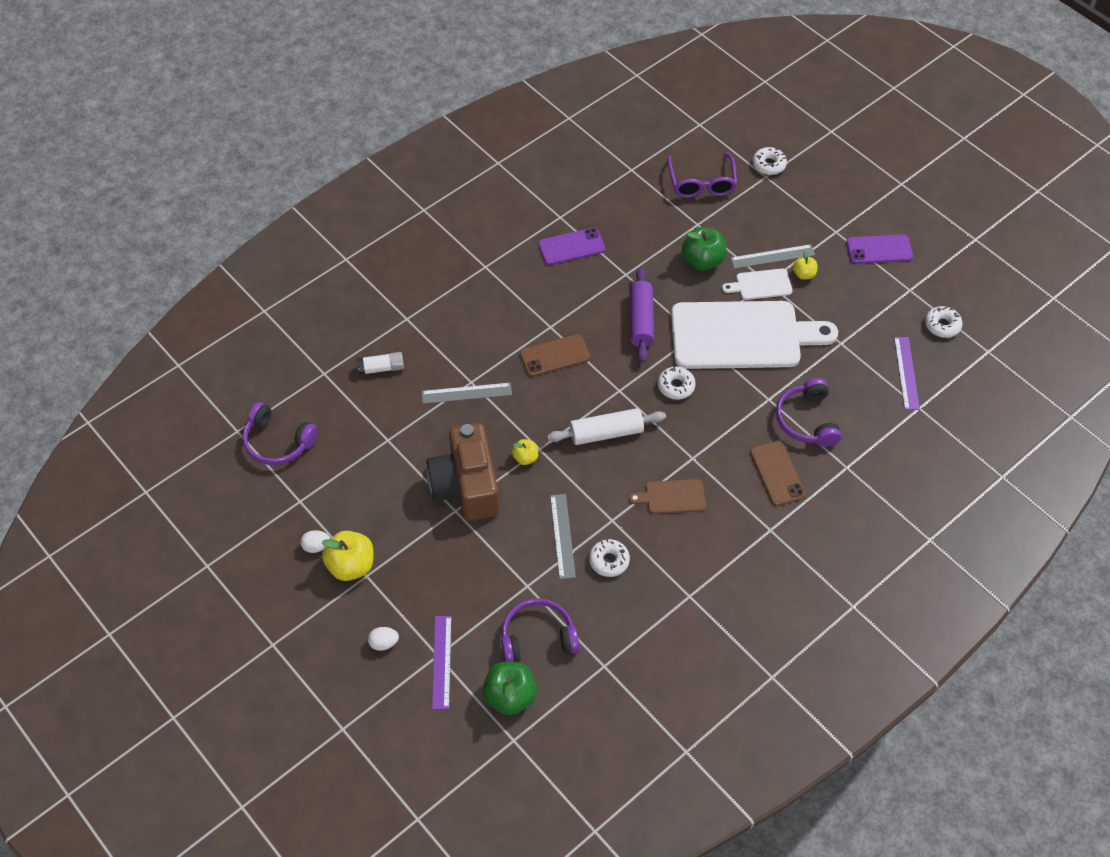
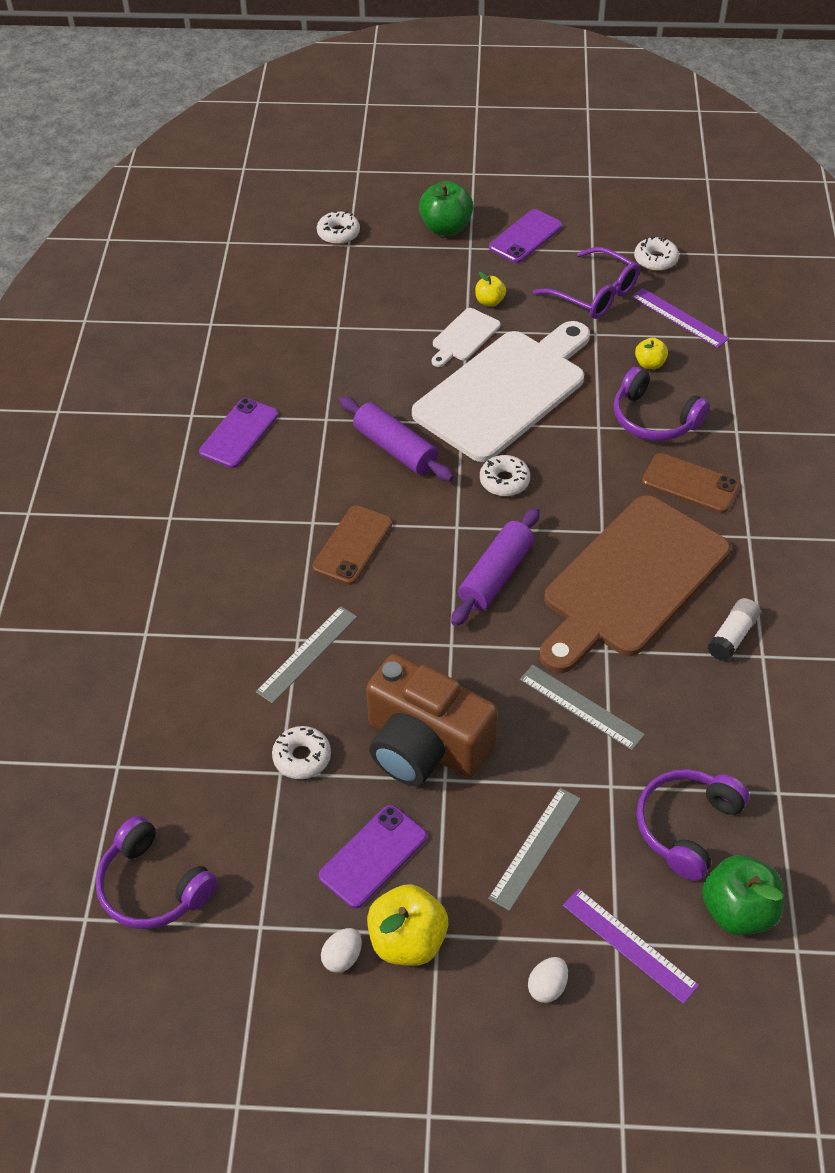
camera: 45 degrees left, 5 degrees down
(278, 442) = (153, 886): purple headphones -> purple headphones turned 60 degrees clockwise
(381, 368) = (180, 706): white glue stick -> white glue stick (732, 636)
(381, 515) = (373, 856): none -> purple phone
(525, 458) = (449, 665): yellow apple -> yellow apple (649, 364)
(606, 433) = (496, 575): white rolling pin -> purple rolling pin
(609, 561) = (653, 690): white donut -> white donut (302, 757)
(672, 497) = (631, 581): brown cutting board -> brown cutting board, size x2.34
(701, 183) = (296, 290): purple glasses -> purple glasses (595, 294)
(702, 261) = (384, 355): green apple -> green apple (446, 228)
(772, 256) = (443, 306): grey ruler -> grey ruler (535, 847)

